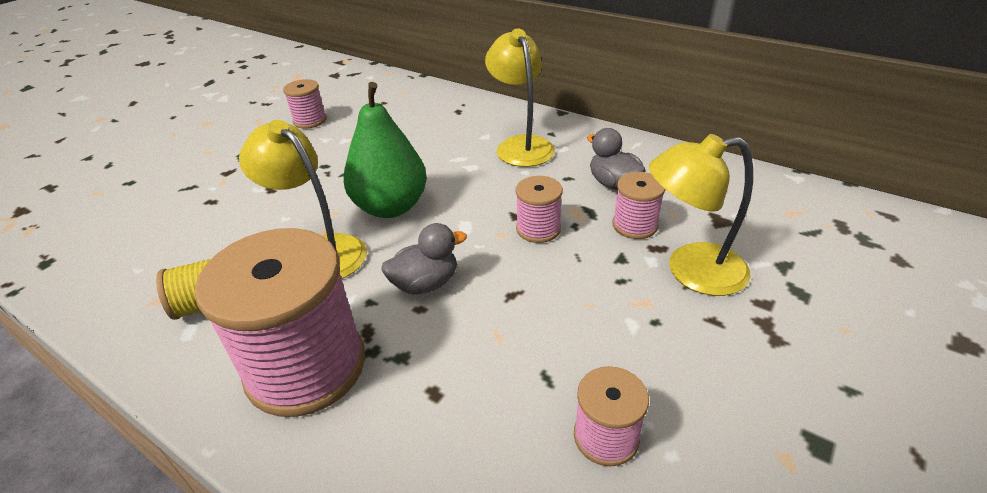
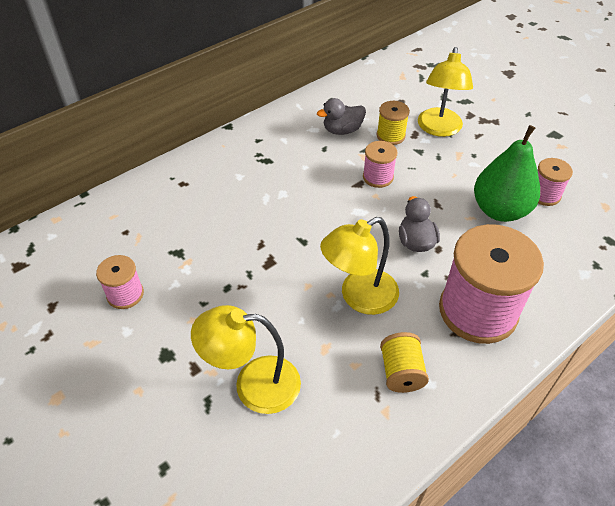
camera: 75 degrees left, 10 degrees up
(390, 207) = (317, 249): green pear -> green pear (500, 210)
(521, 145) = (266, 160): yellow lamp -> yellow lamp (253, 384)
(634, 225) = (390, 136): pink spool -> yellow spool

